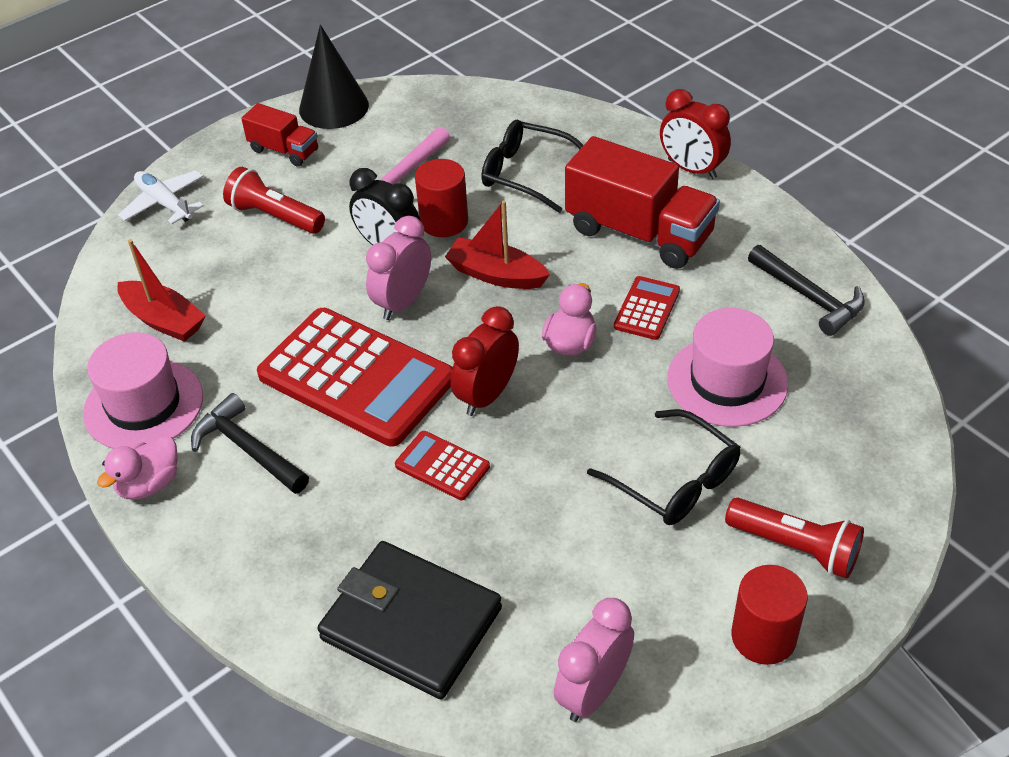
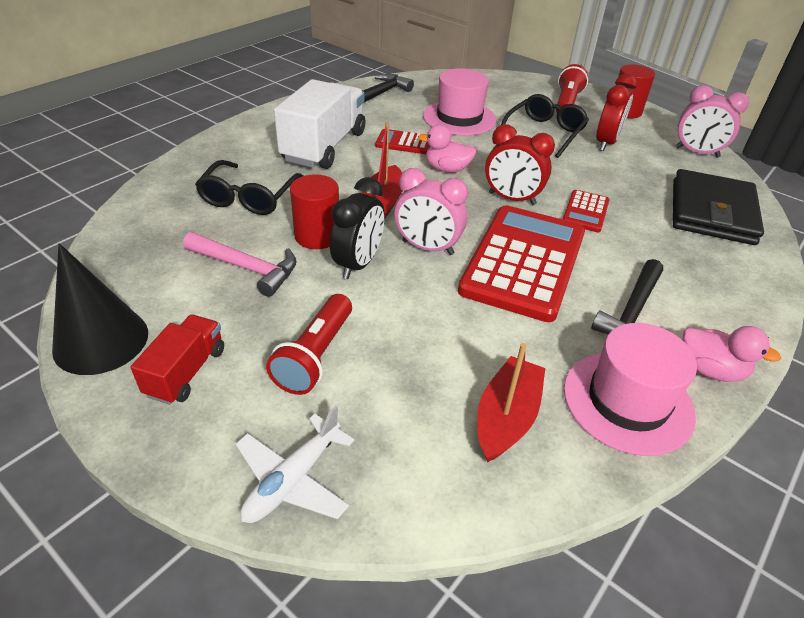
camera: 105 degrees left, 5 degrees down
(639, 232) = (324, 147): red truck -> white truck
(692, 169) = (249, 128): red clock -> red clock (606, 143)

